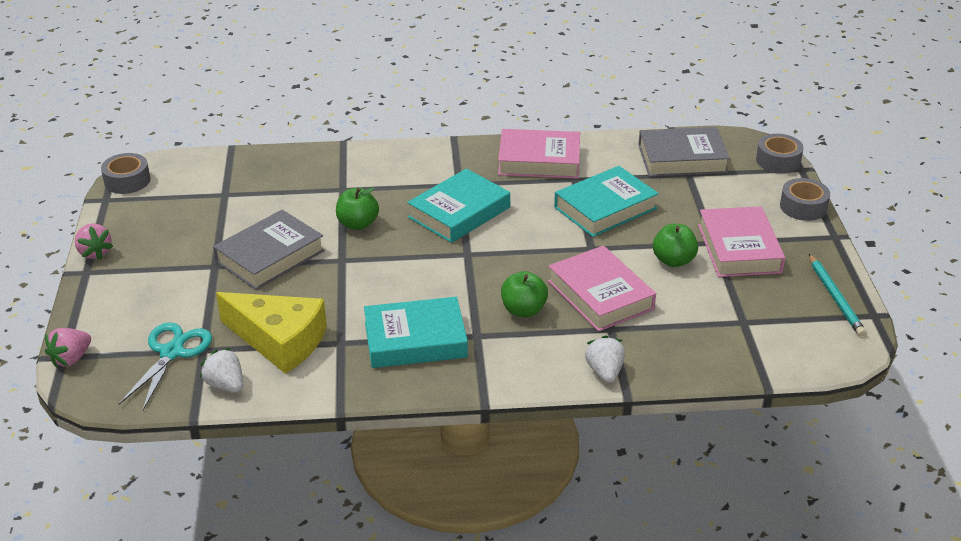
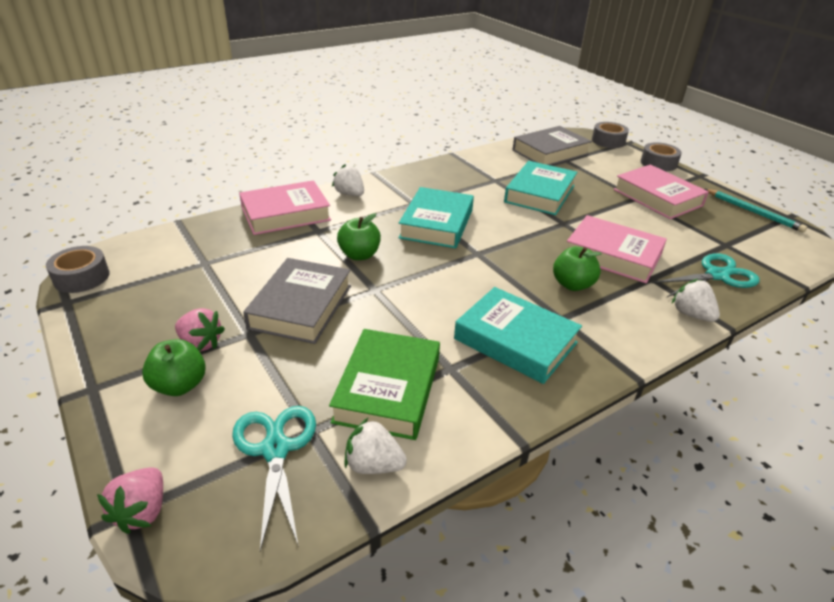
camera: 30 degrees left, 0 degrees up
(94, 252) = (89, 362): pink strawberry -> pink strawberry (201, 343)
(279, 341) = (387, 389): yellow cheese -> green book
(406, 157) = (349, 194): none -> white strawberry
(415, 340) = (515, 341): turquoise book -> turquoise book turned 75 degrees clockwise
(539, 160) = (456, 174): pink book -> pink book (286, 214)
(673, 261) = (628, 216): green apple -> green apple (180, 385)
(685, 347) = (717, 275): none -> turquoise scissors

